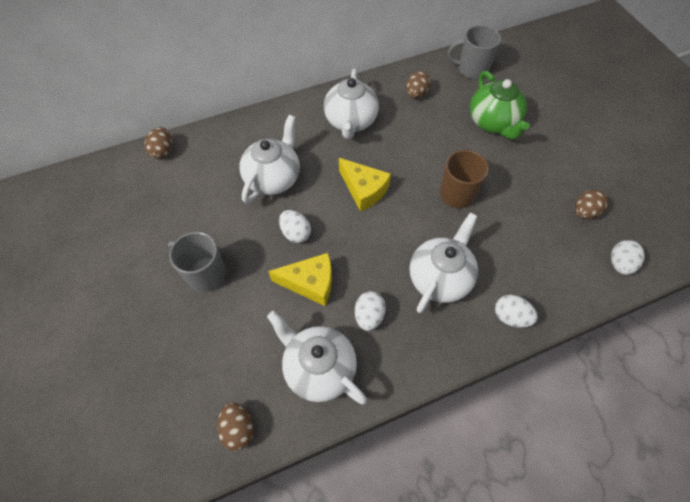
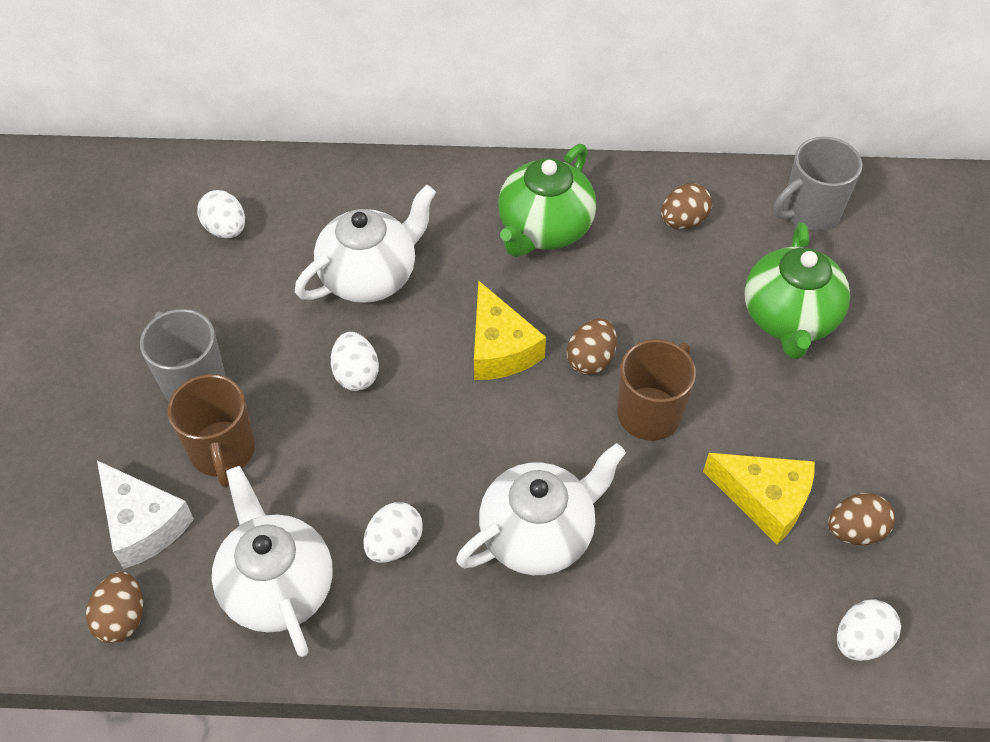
camera: 25 degrees right, 5 degrees down
(163, 151) = (230, 173): brown egg -> brown egg (591, 359)
(220, 368) = (143, 524): none -> white cheese
(245, 306) = (223, 452): none -> brown mug
(310, 283) = (335, 458): yellow cheese -> yellow cheese (765, 500)
(350, 121) = (544, 229): white teapot -> green teapot
(471, 69) = (809, 212): grey mug -> grey mug turned 60 degrees counterclockwise
(510, 317) = (616, 642): white egg -> white egg (226, 229)

